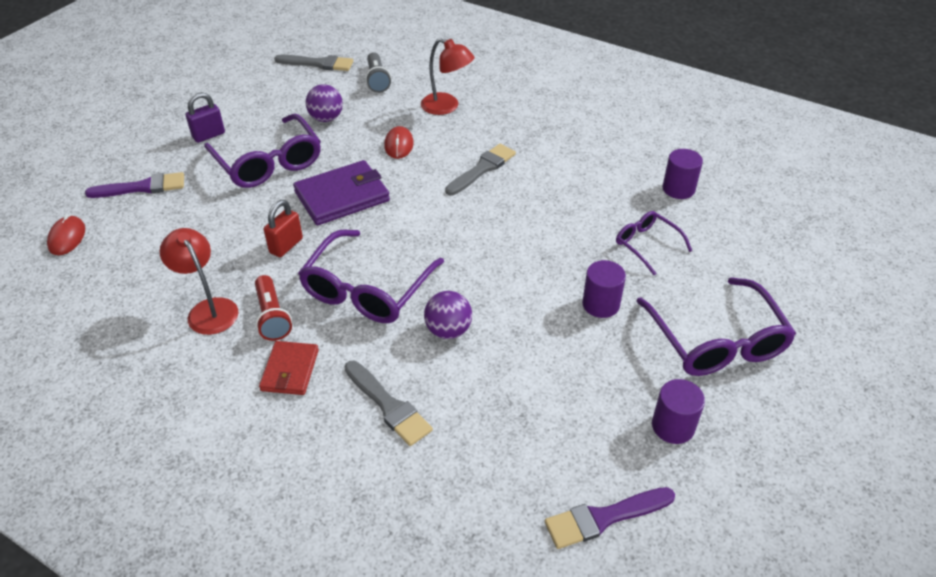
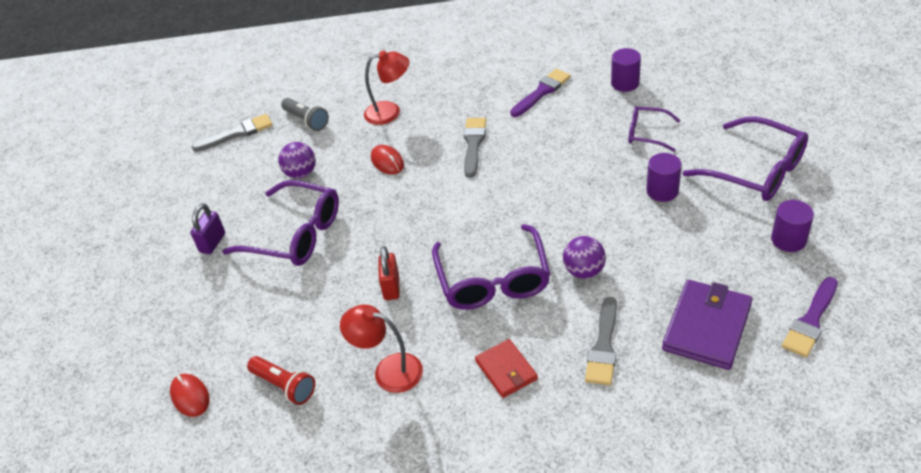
camera: 30 degrees left, 0 degrees up
(142, 187) = (207, 317): purple brush -> purple brush (542, 92)
(272, 317) = (446, 343): red flashlight -> red flashlight (284, 386)
(342, 196) = (390, 225): purple wallet -> purple wallet (707, 327)
(388, 406) = (603, 346): grey brush -> grey brush turned 90 degrees clockwise

